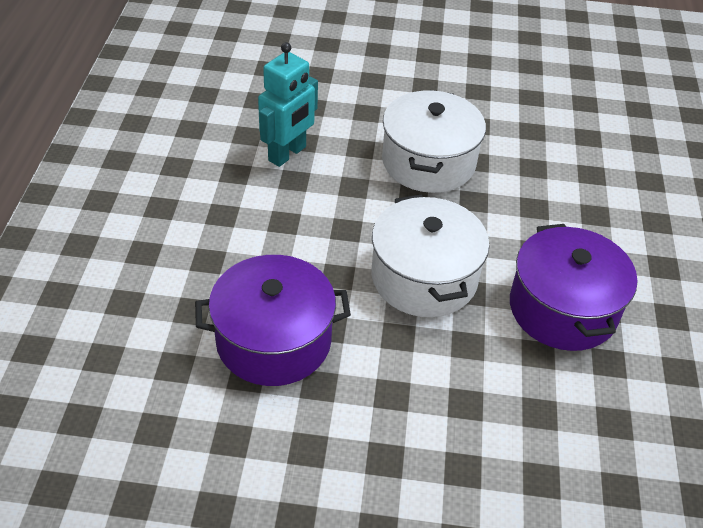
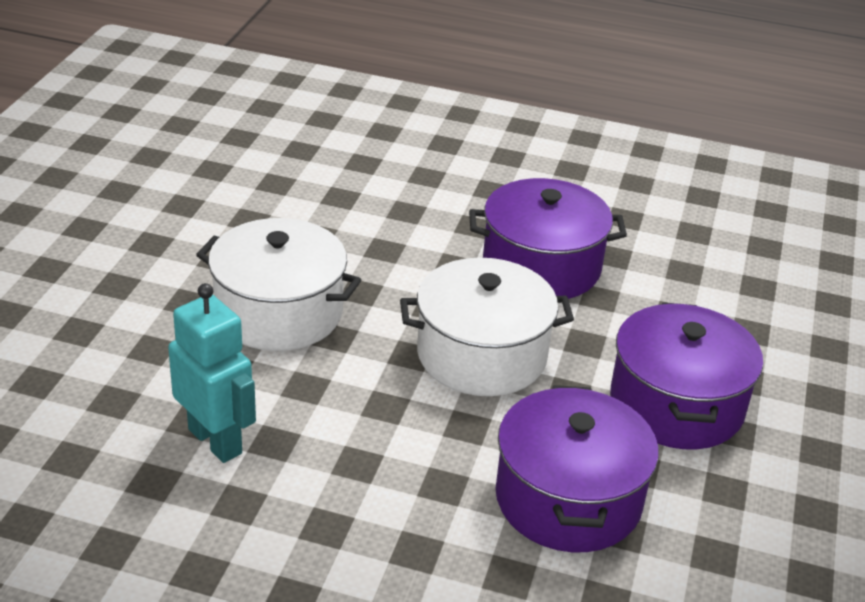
camera: 80 degrees left, 10 degrees down
(406, 413) = (676, 404): none -> purple pot

